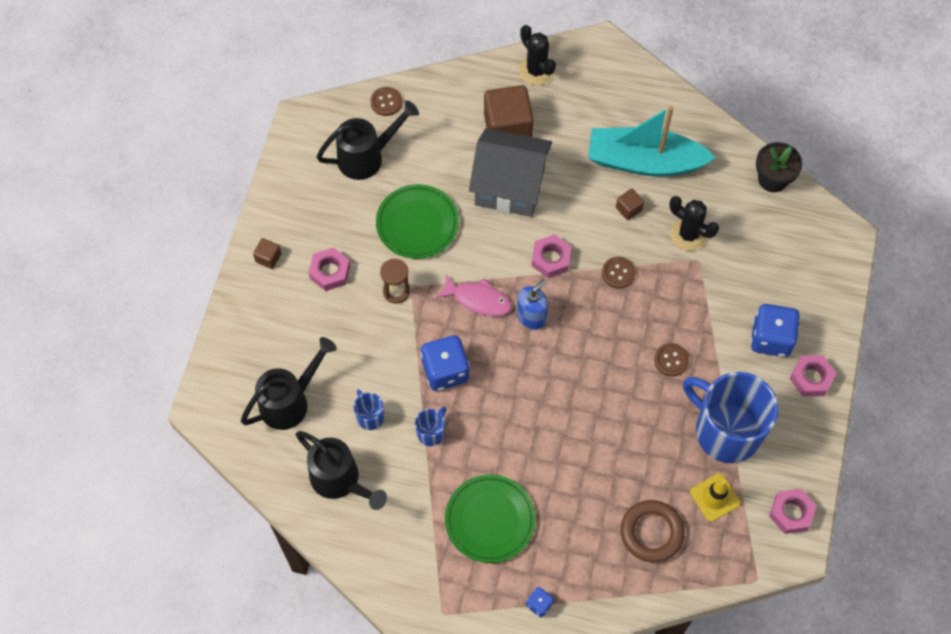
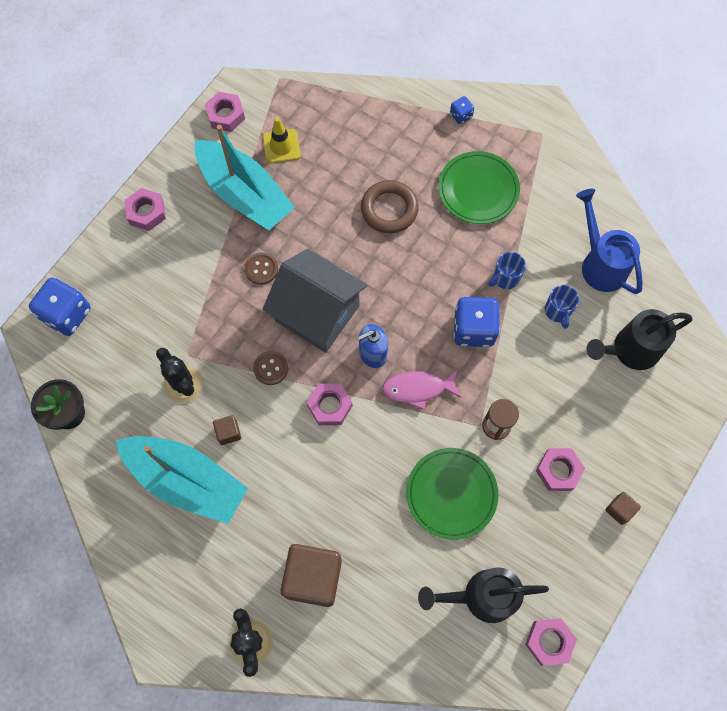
camera: 160 degrees left, 5 degrees up
(303, 143) = (549, 642): none -> pink nut
(340, 480) = (600, 264): black watering can -> blue watering can
(386, 102) = (438, 663): brown button -> none
(478, 300) = (417, 388): pink fish -> pink fish turned 45 degrees counterclockwise
(509, 186) = (339, 503): grey house -> grey house (317, 313)
(651, 532) = (346, 137): brown ring -> brown ring (389, 209)
(726, 431) = (244, 194): blue mug -> turquoise boat
(771, 338) = (161, 258): blue dice -> blue dice (67, 314)

